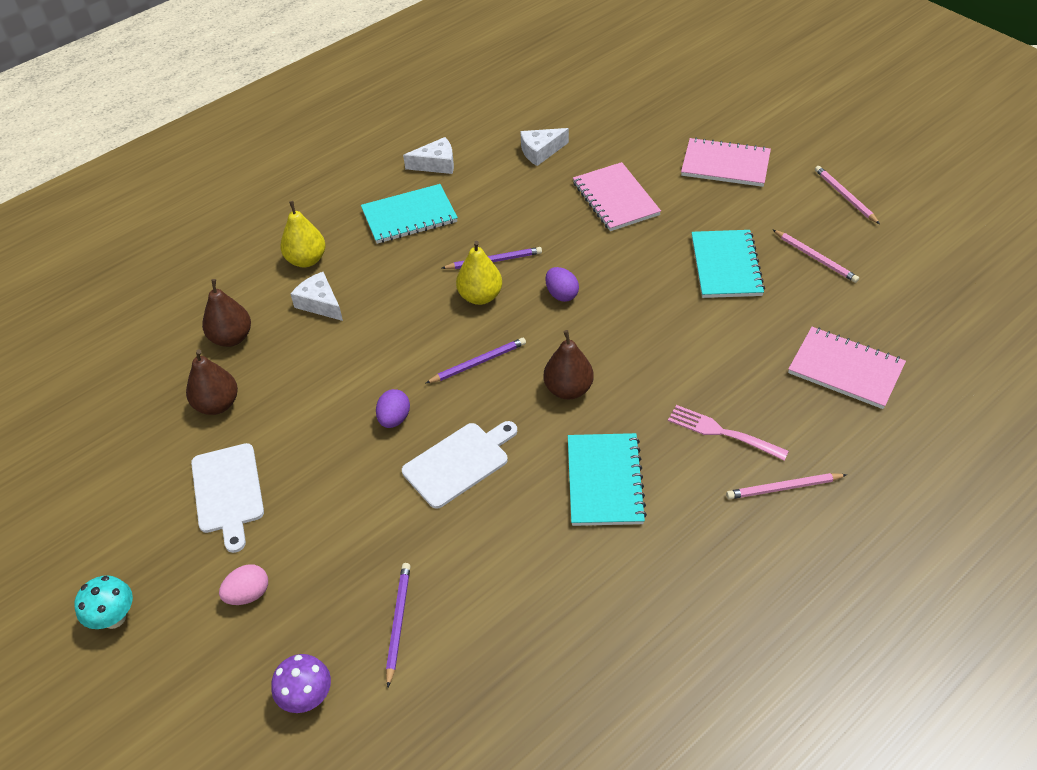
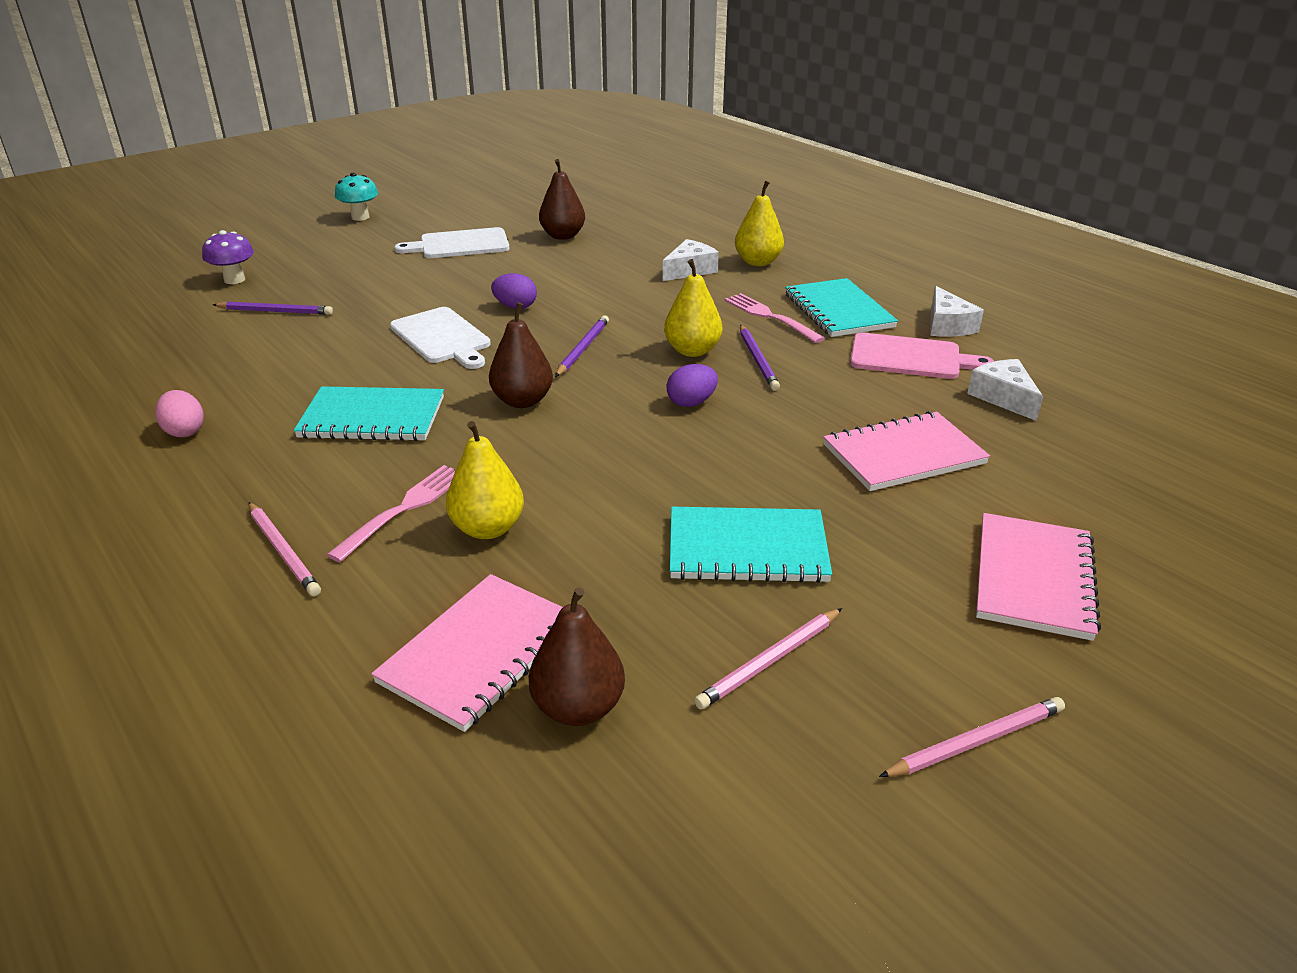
camera: 90 degrees right, 15 degrees down
(232, 338) = (646, 237): brown pear -> brown pear (578, 708)
(248, 594) = (349, 256): pink egg -> pink egg (184, 431)
(420, 253) = (770, 317): none -> pink fork
(478, 362) = (582, 348): purple pencil -> purple pencil turned 135 degrees counterclockwise
(487, 186) = (910, 357): none -> pink cutting board
(734, 384) = (488, 528): none -> yellow pear
(783, 488) = (283, 551): pink pencil -> pink pencil turned 150 degrees clockwise

